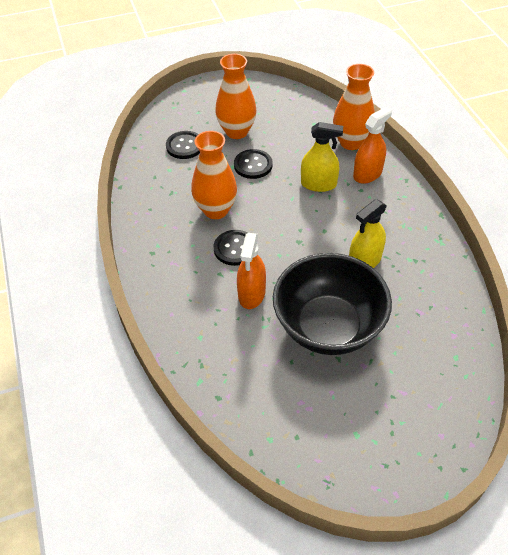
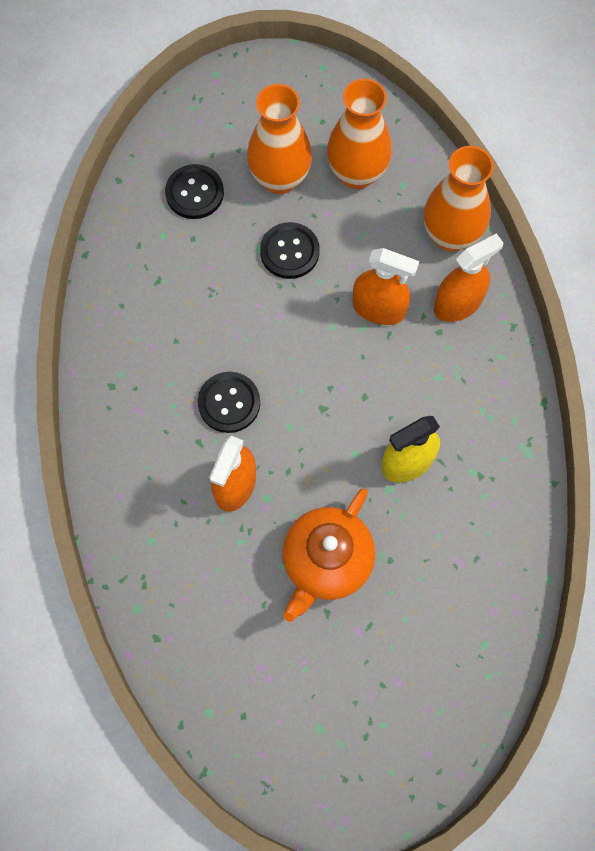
camera: 10 degrees right, 20 degrees up
(216, 210) = (216, 327): orange vase -> orange vase (357, 174)
(318, 184) = (379, 308): yellow spray bottle -> orange spray bottle
(328, 327) = (326, 561): black bowl -> orange teapot

